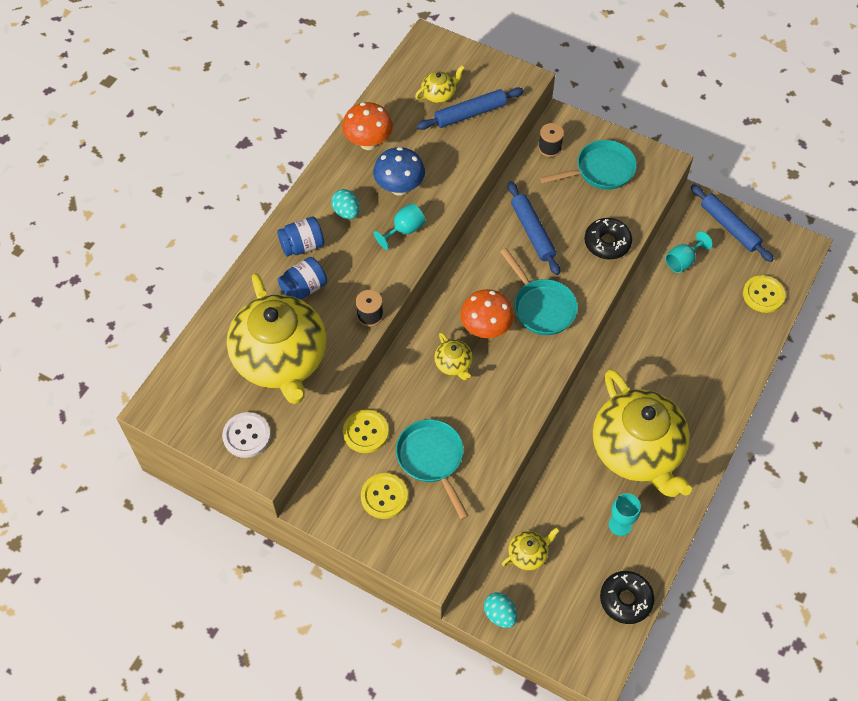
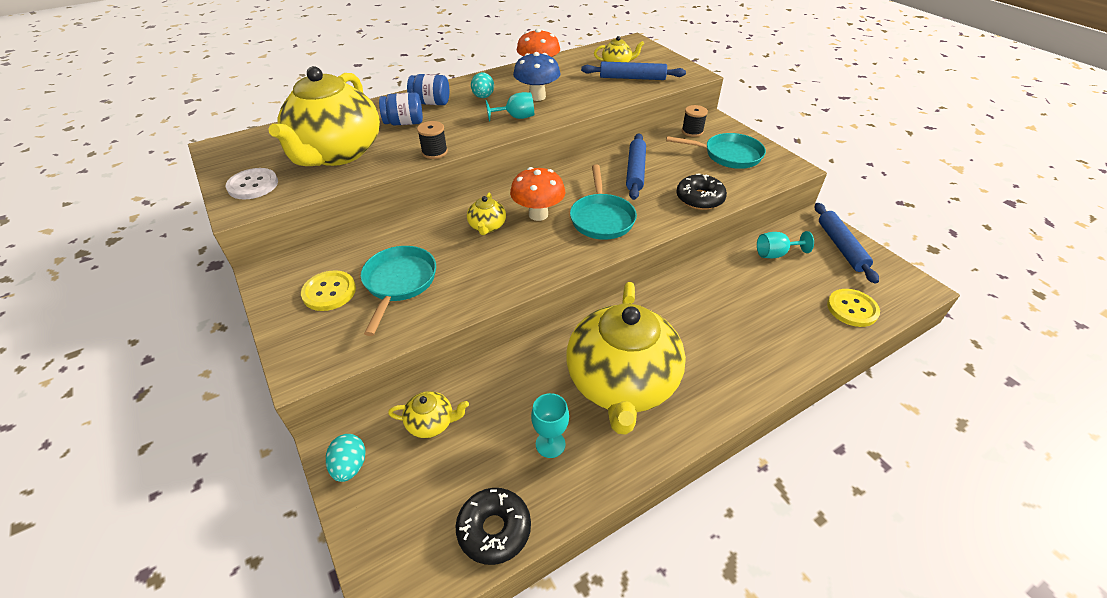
camera: 30 degrees right, 15 degrees down
(365, 432) = (367, 241): yellow button -> none

